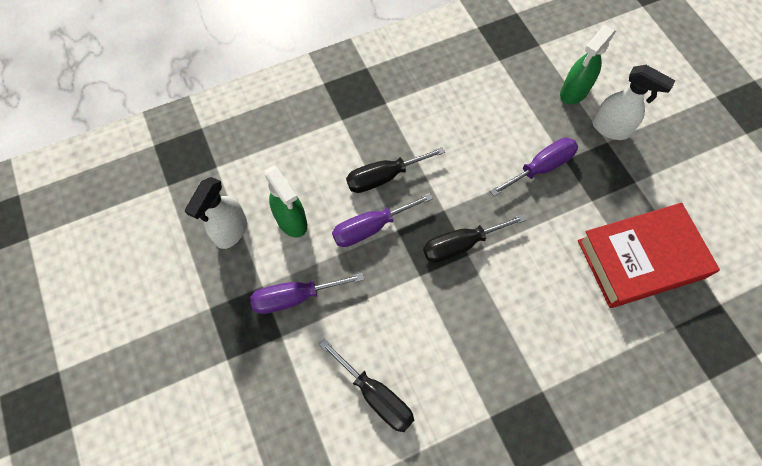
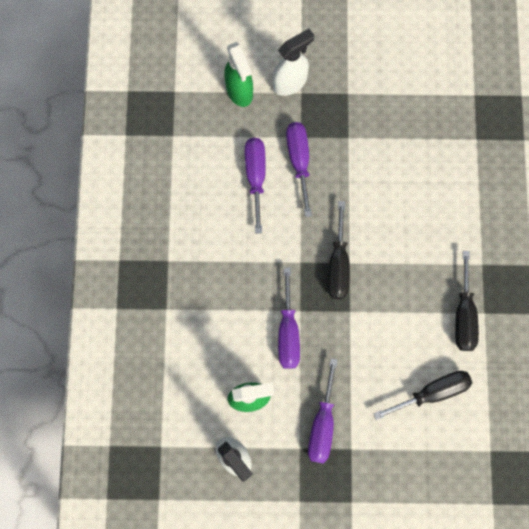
camera: 65 degrees left, 10 degrees up
(383, 177) = (244, 298): black screwdriver -> black screwdriver (463, 315)
(503, 138) = (256, 177): none -> purple screwdriver
(640, 259) = (414, 131): red book -> none

